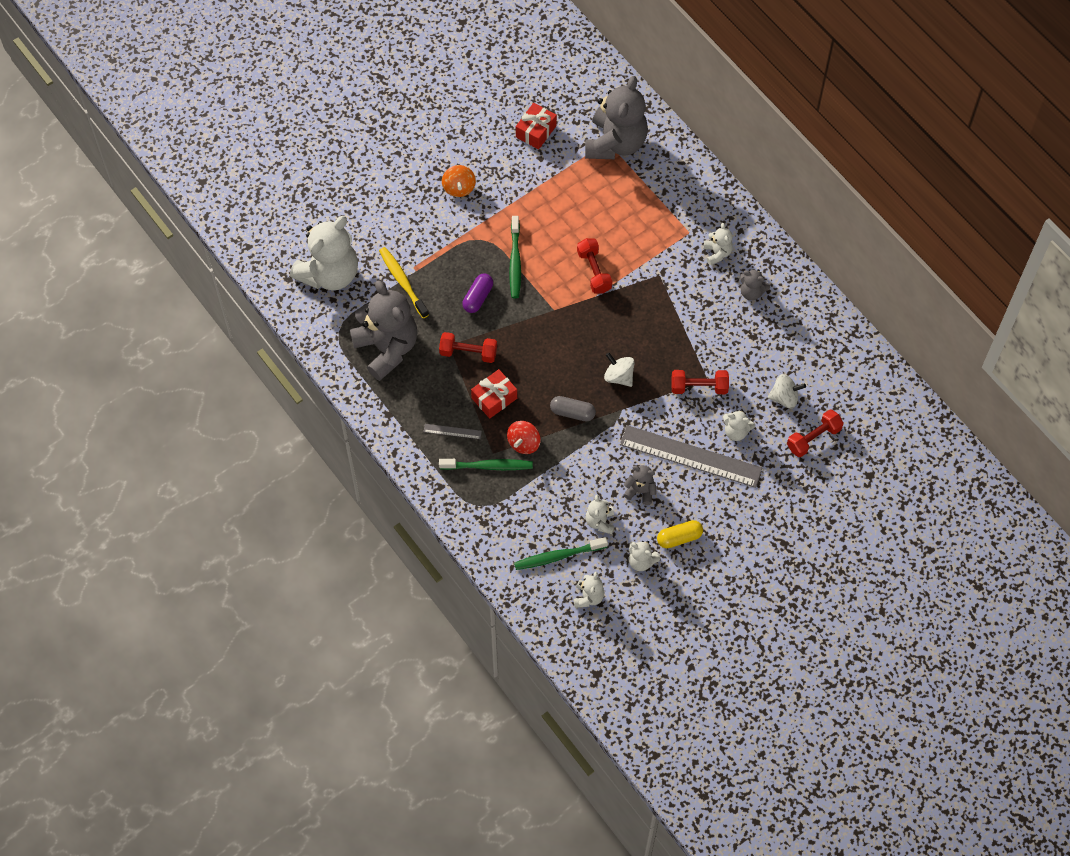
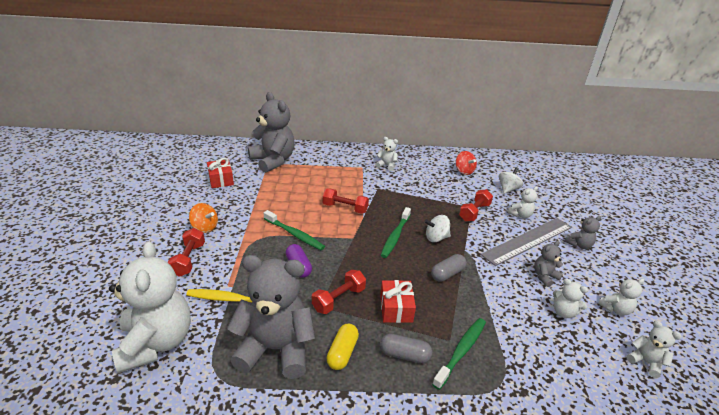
camera: 55 degrees left, 30 degrees down
(452, 431) = (404, 355): grey ruler -> grey capsule
(524, 443) = (454, 315): red spinning top -> red spinning top (464, 171)
(558, 556) = (589, 358): green toothbrush -> green toothbrush (395, 236)
(679, 538) = (600, 279): yellow capsule -> yellow capsule (342, 352)
(751, 292) = (424, 167): grey teddy bear -> grey teddy bear (579, 245)
(813, 438) = (545, 193): red dumbbell -> red dumbbell (189, 260)

